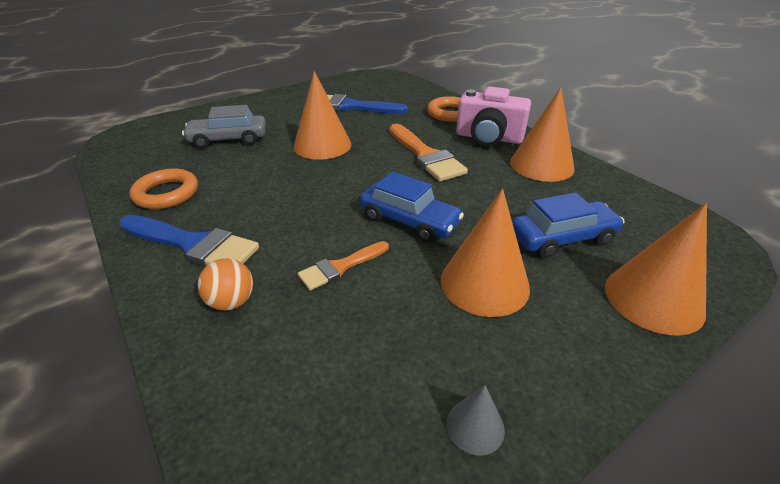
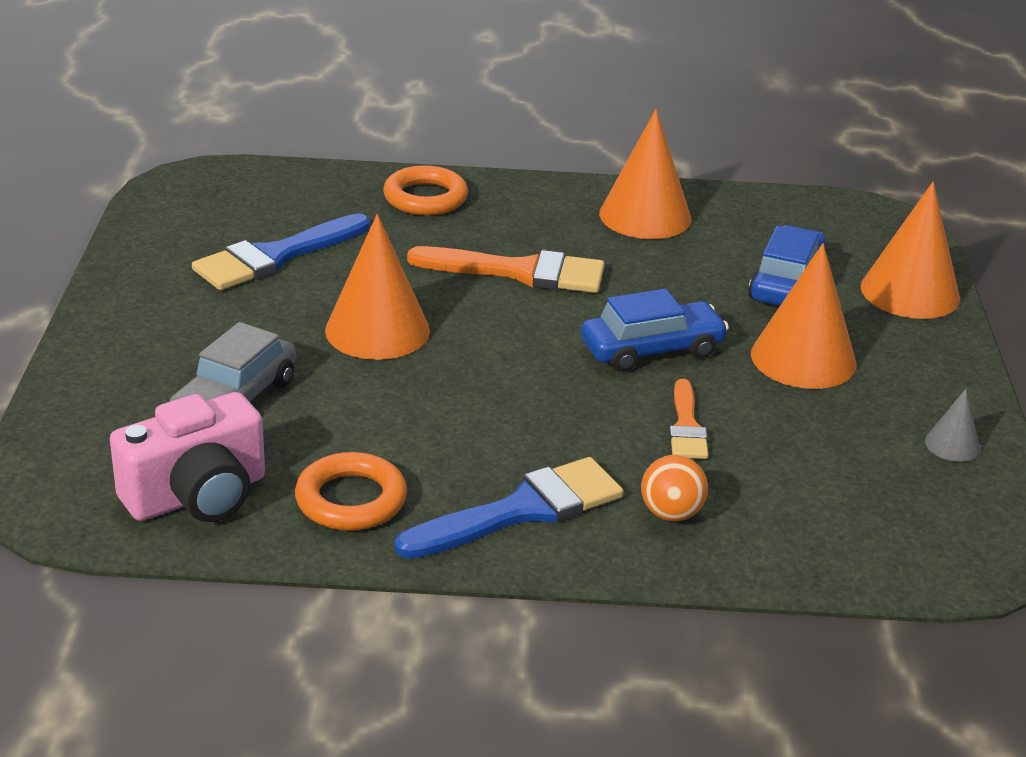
camera: 55 degrees left, 5 degrees down
(488, 138) = (535, 210): pink camera -> pink camera (197, 495)

